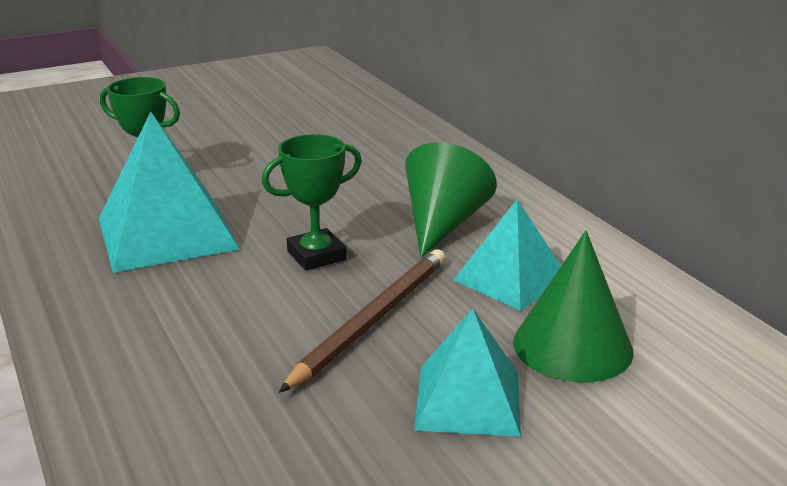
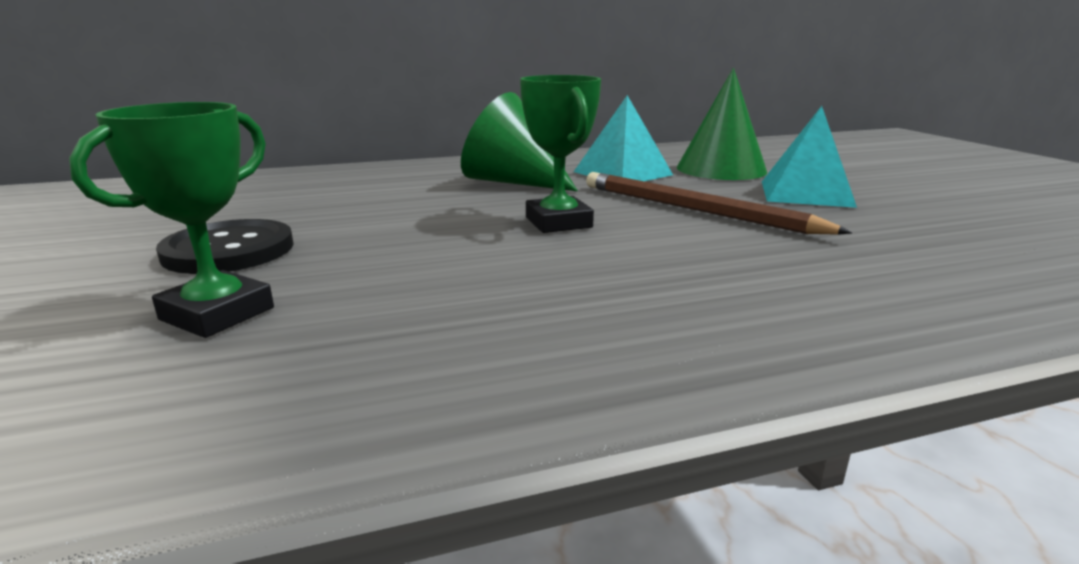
camera: 80 degrees left, 5 degrees down
(167, 233) = (445, 296): turquoise pyramid -> none
(240, 161) = (229, 250): none -> black button

